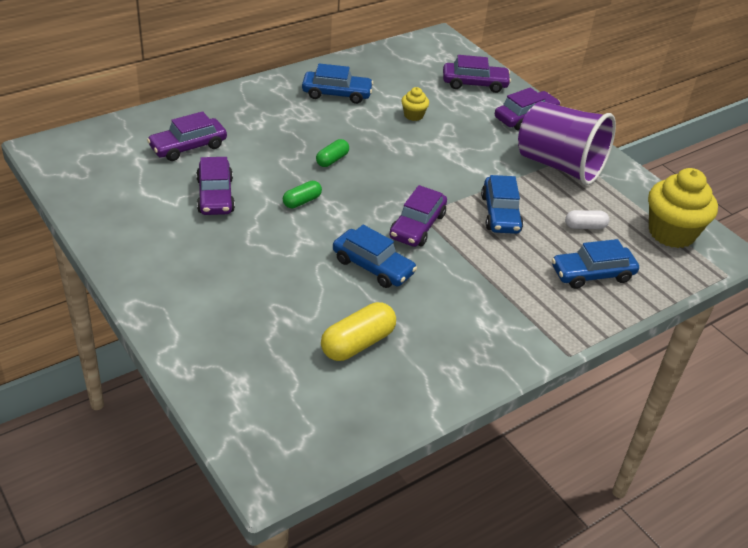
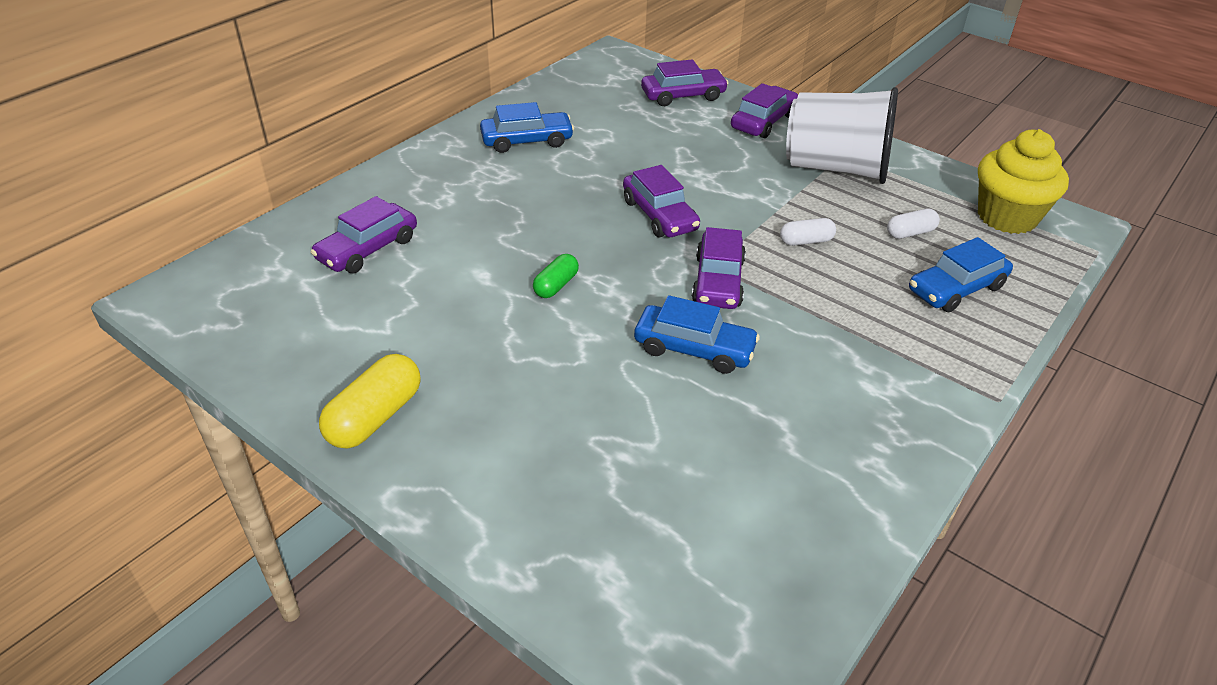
camera: 15 degrees left, 0 degrees up
(215, 195) = (436, 306): purple car -> purple car (659, 215)
(332, 160) = (565, 223): green capsule -> none
(358, 343) = (735, 462): yellow capsule -> yellow capsule (375, 417)
(413, 115) = (634, 147): yellow cupcake -> none
(500, 214) = (806, 241): blue car -> white capsule
(559, 166) = (836, 168): purple cup -> white cup

